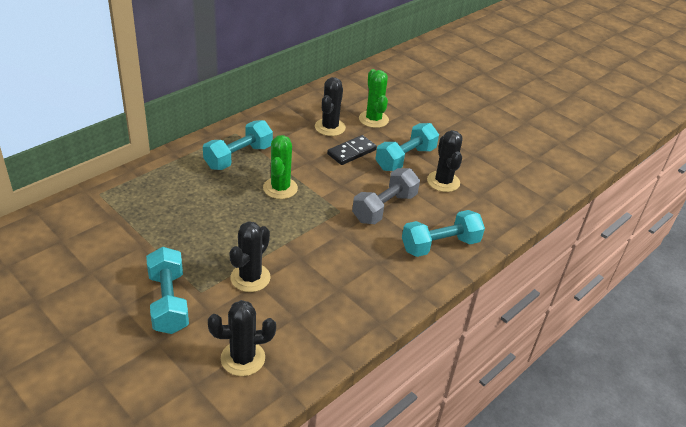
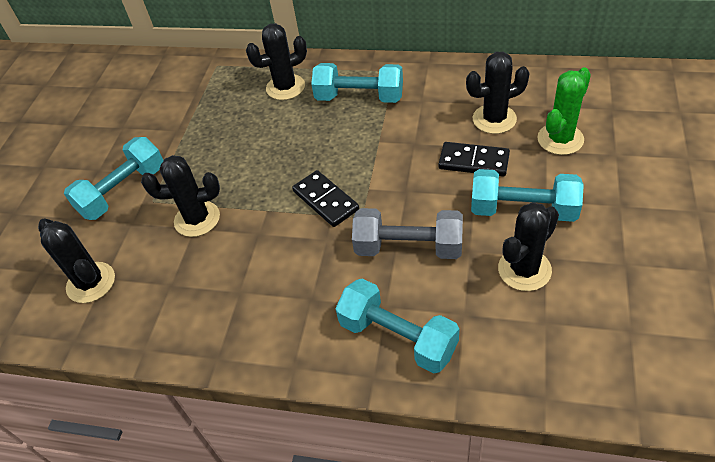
camera: 65 degrees right, 10 degrees up
(179, 178) = (285, 87): none -> black cactus
(280, 188) = (346, 153): green cactus -> none
(309, 217) = (326, 200): none -> black domino

